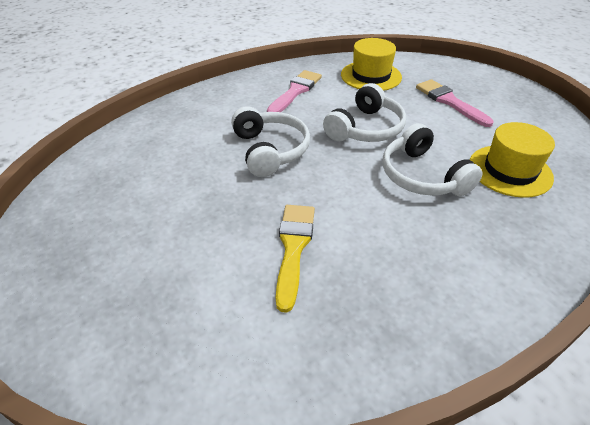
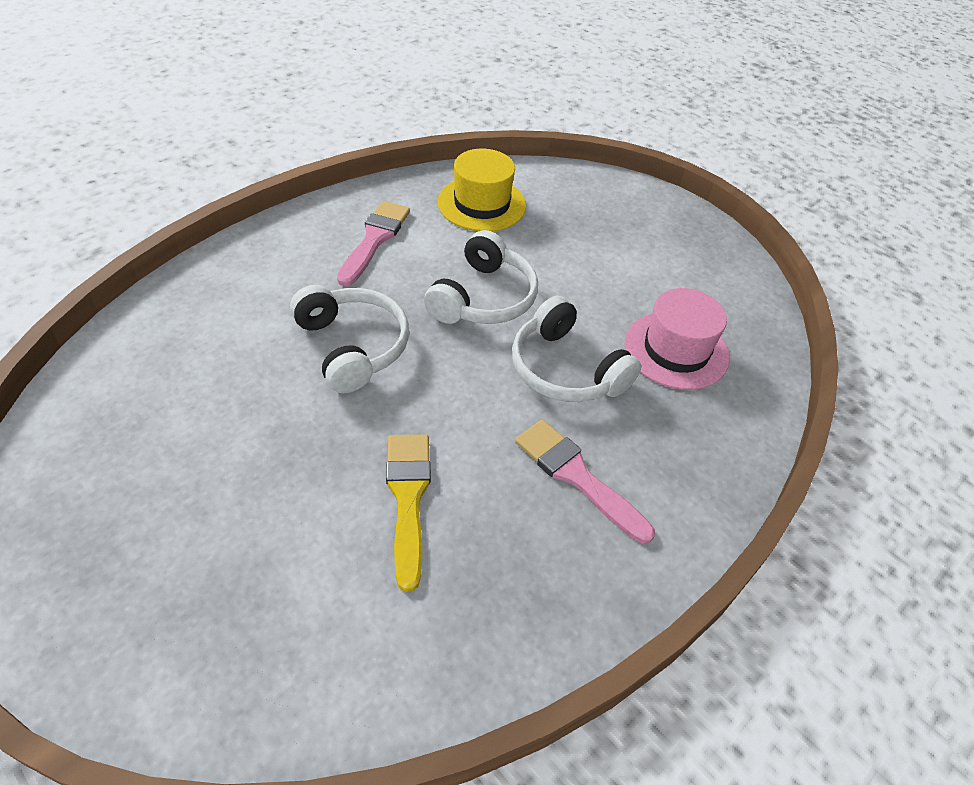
camera: 15 degrees left, 5 degrees up
(449, 102) = (594, 243): pink brush -> pink brush (577, 476)
(510, 170) = (676, 350): yellow hat -> pink hat

